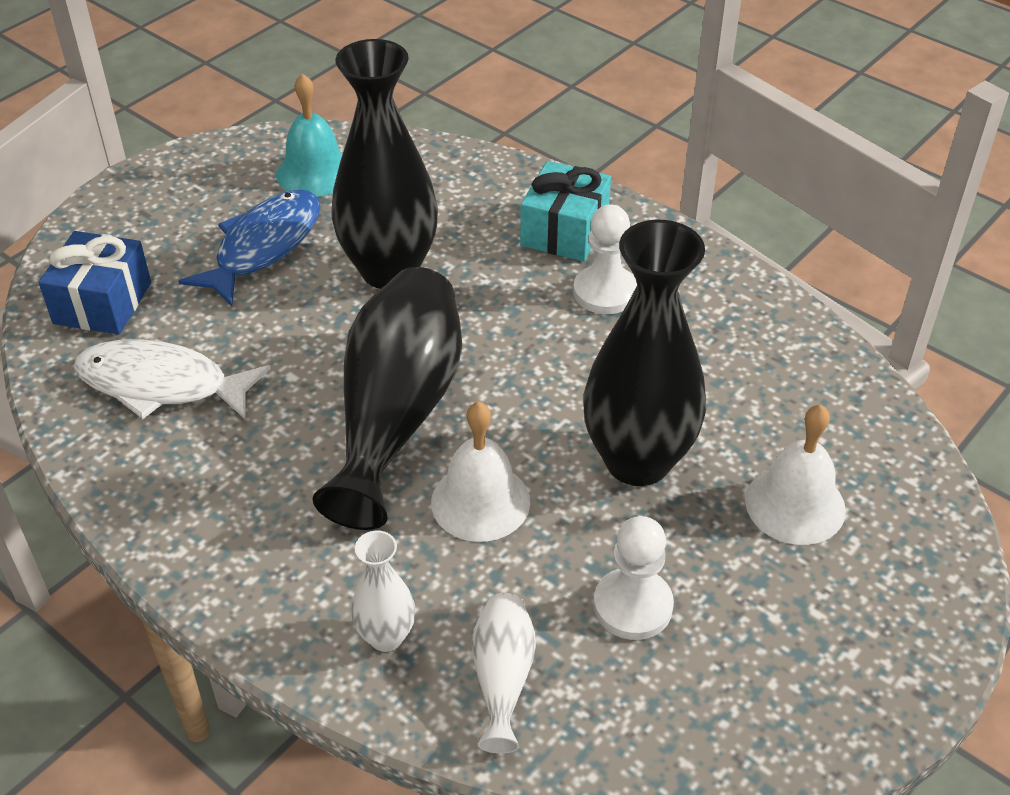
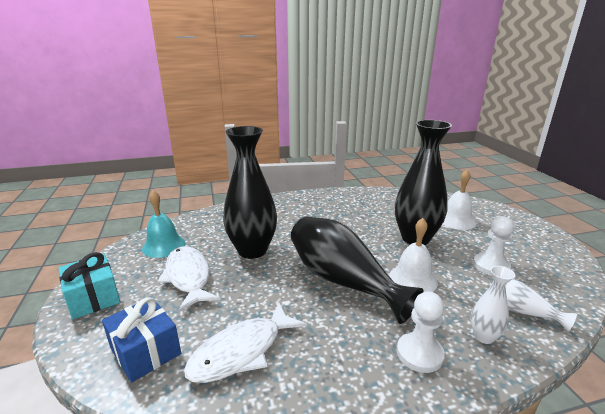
camera: 55 degrees left, 20 degrees down
(263, 246) = (188, 277): blue fish -> white fish
(564, 231) = (282, 209): turquoise gift -> turquoise gift (93, 297)
(605, 292) = (323, 214): white pawn -> white pawn (419, 354)

